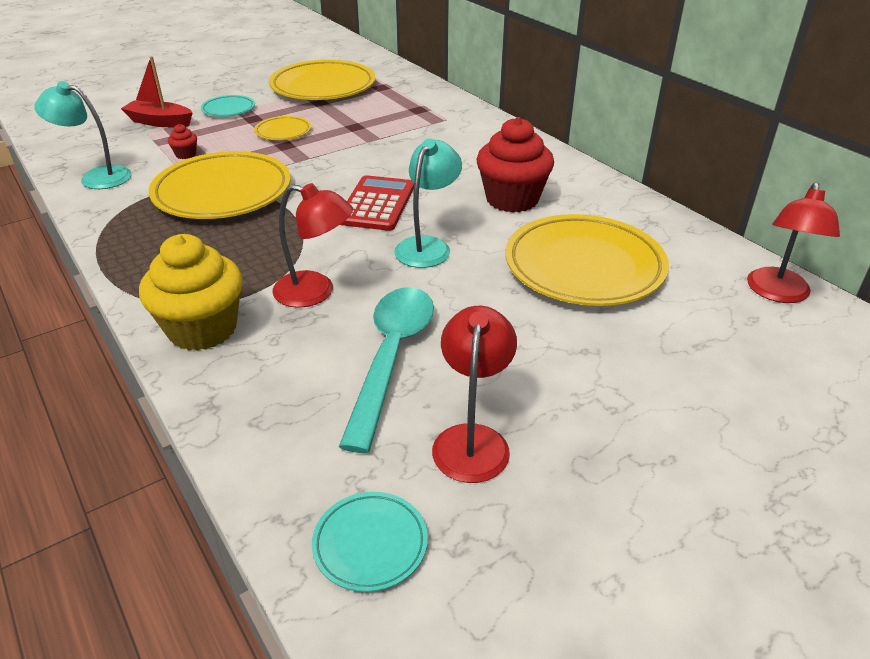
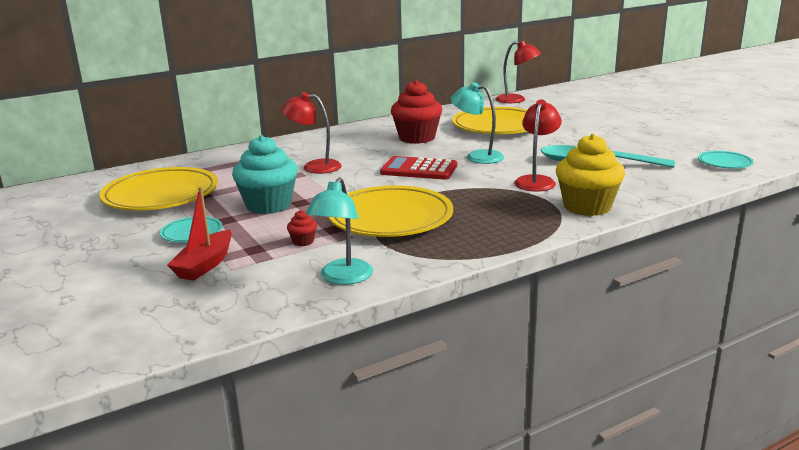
camera: 85 degrees left, 15 degrees down
(283, 132) = (268, 205): yellow plate -> turquoise cupcake
(472, 439) = (649, 148): red lamp -> red lamp (314, 167)

